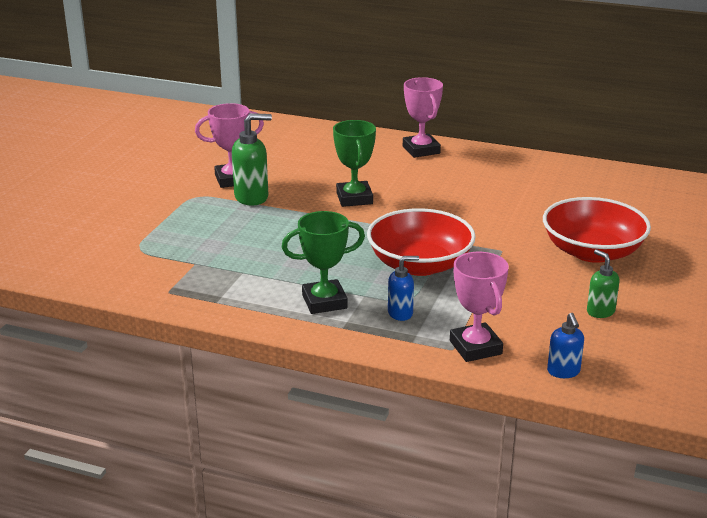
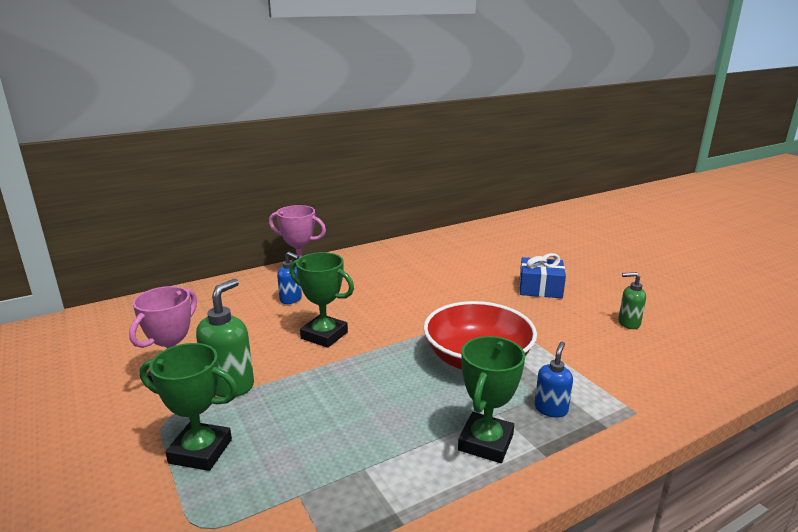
camera: 50 degrees left, 5 degrees down
(187, 220) = (200, 451): none -> green trophy
(475, 347) = (643, 399): pink trophy -> none
(563, 372) = (710, 378): blue soap dispenser -> blue soap dispenser (291, 299)
(592, 252) = (540, 288): red bowl -> blue gift

